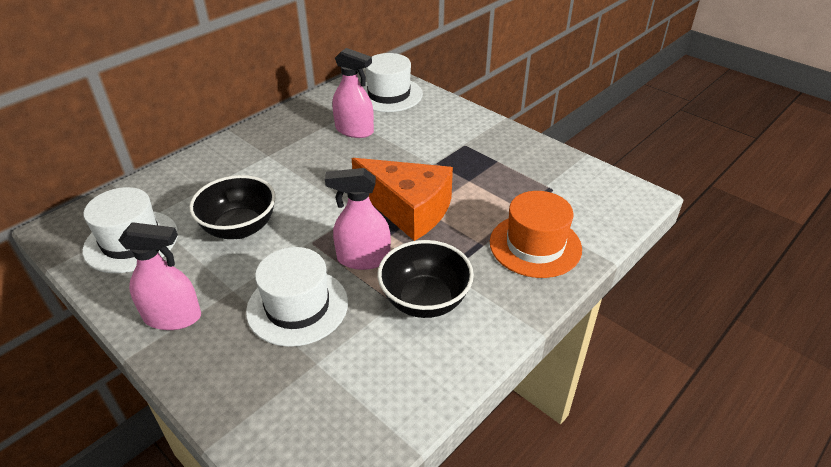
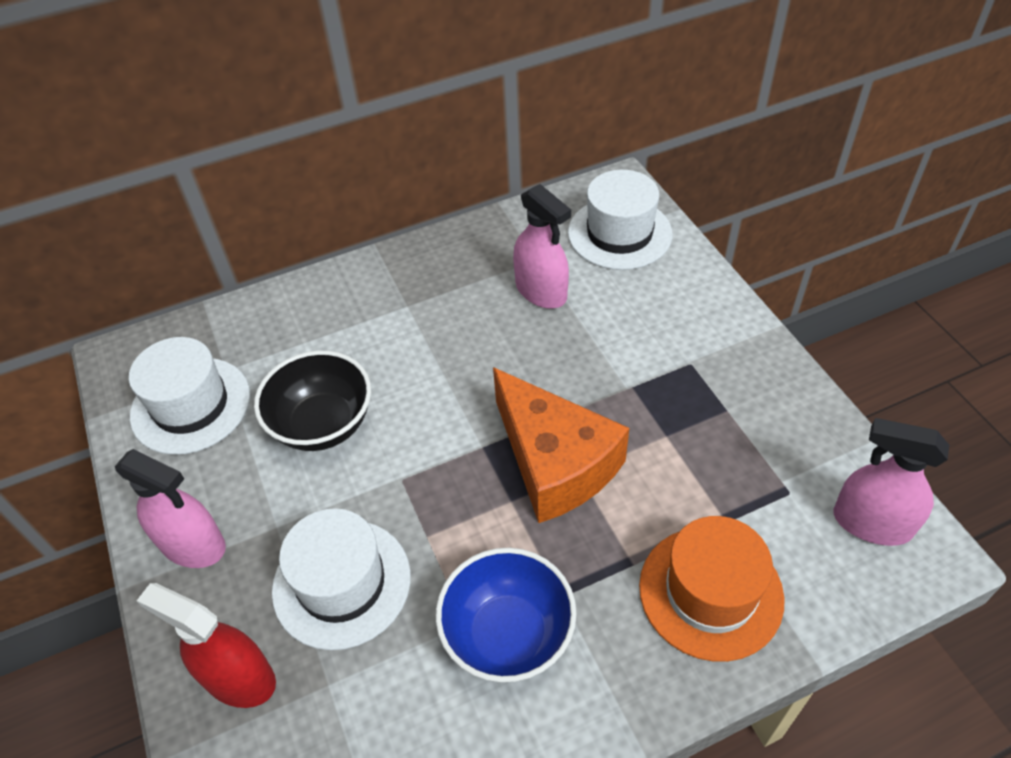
camera: 25 degrees right, 10 degrees up
(247, 380) = (239, 678): none -> red spray bottle
(363, 258) = (457, 531): pink spray bottle -> pink spray bottle (871, 523)
(425, 300) = (508, 635): black bowl -> blue bowl

